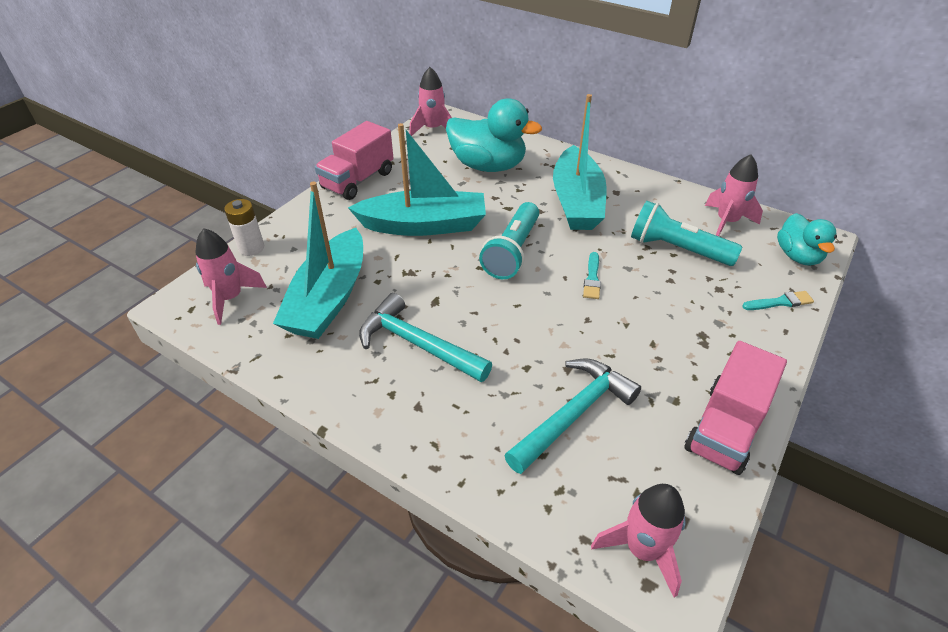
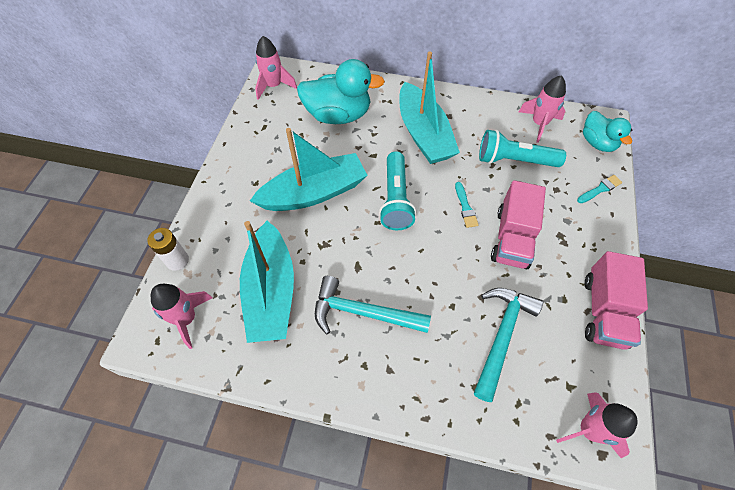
camera: 20 degrees left, 15 degrees up
(358, 180) = (235, 160): pink truck -> pink truck (512, 238)

